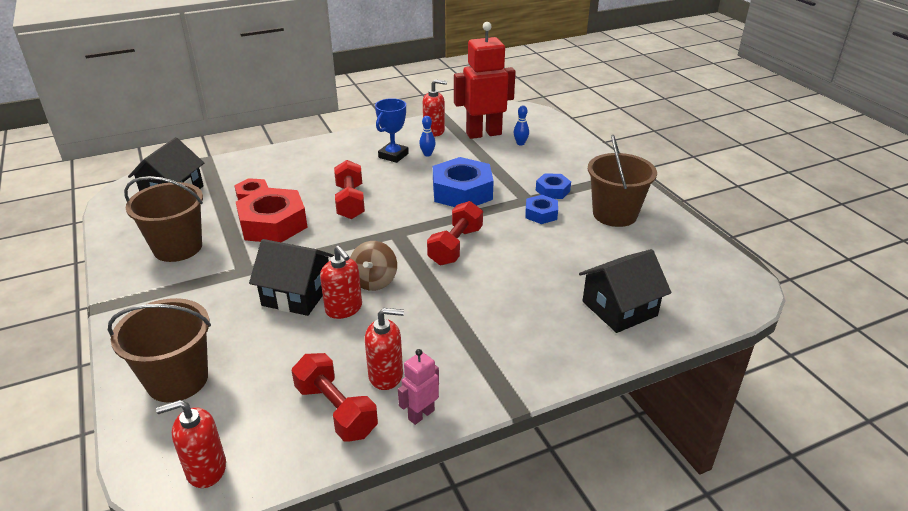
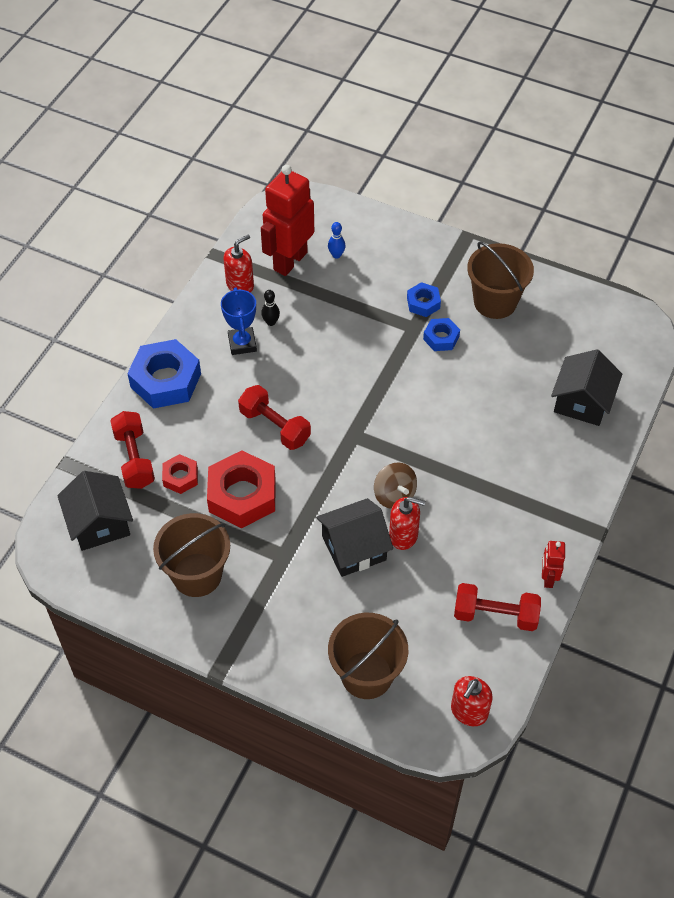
camera: 40 degrees left, 20 degrees up
(386, 375) = (495, 567): red soap dispenser -> none
(421, 414) = (548, 578): pink robot -> red robot
(427, 154) = (271, 322): blue bowling pin -> black bowling pin
(455, 246) = (414, 418): red dumbbell -> red dumbbell (134, 459)
(462, 192) = (353, 352): blue nut -> blue nut (166, 380)

